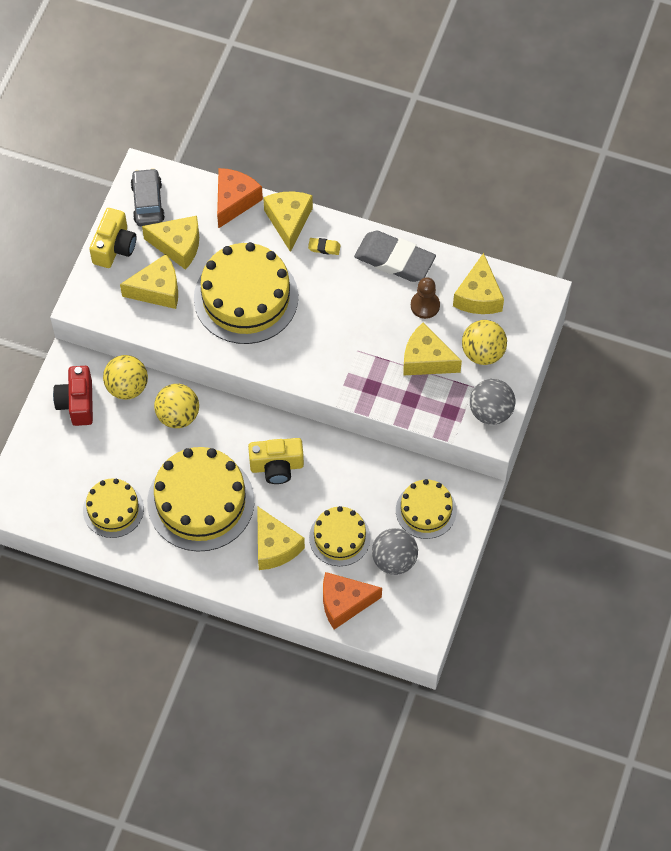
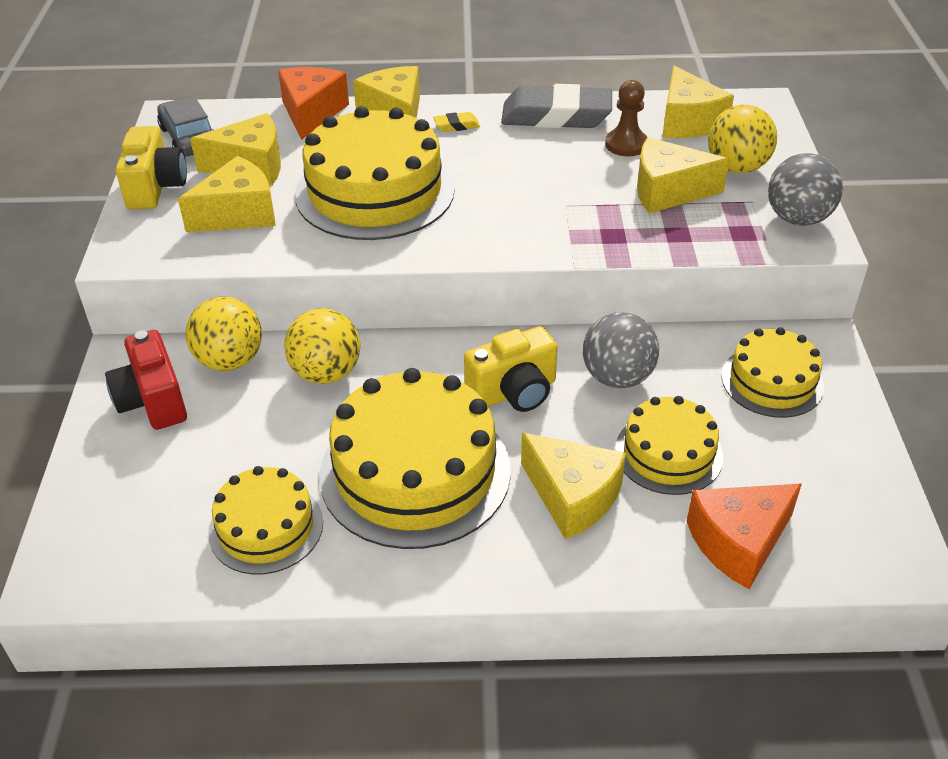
camera: 20 degrees left, 20 degrees down
(394, 560) = (773, 457): grey ball -> grey ball (617, 377)

